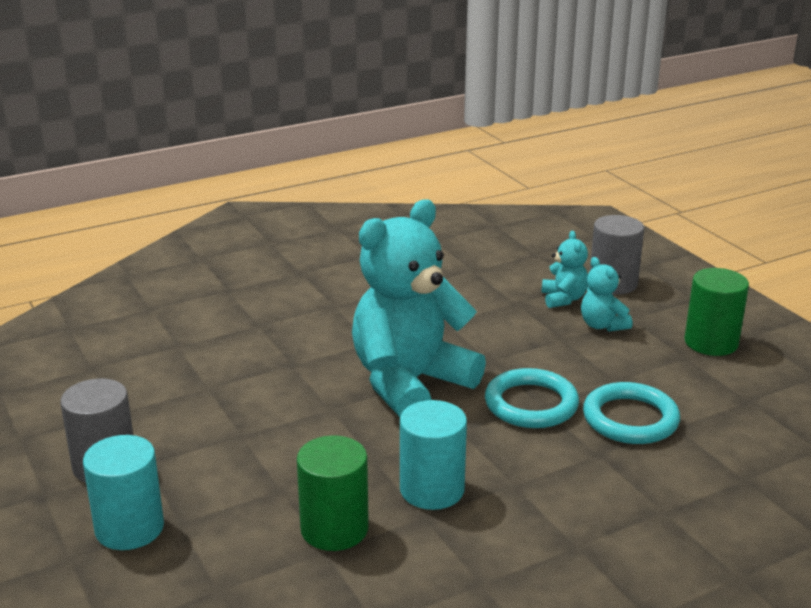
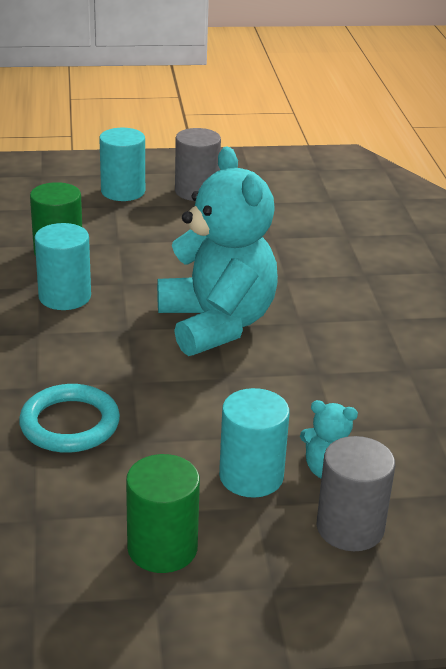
camera: 110 degrees right, 5 degrees up
(531, 404) = (137, 376): turquoise ring -> none
(602, 325) = (251, 476): turquoise teddy bear -> turquoise cylinder

